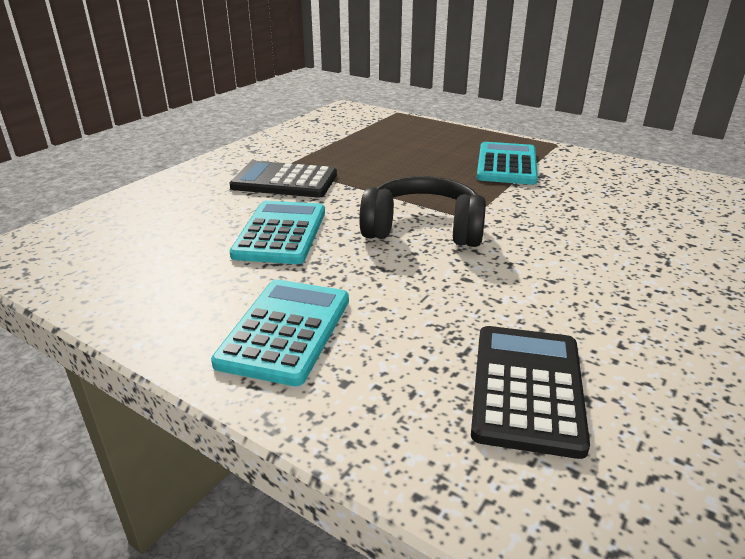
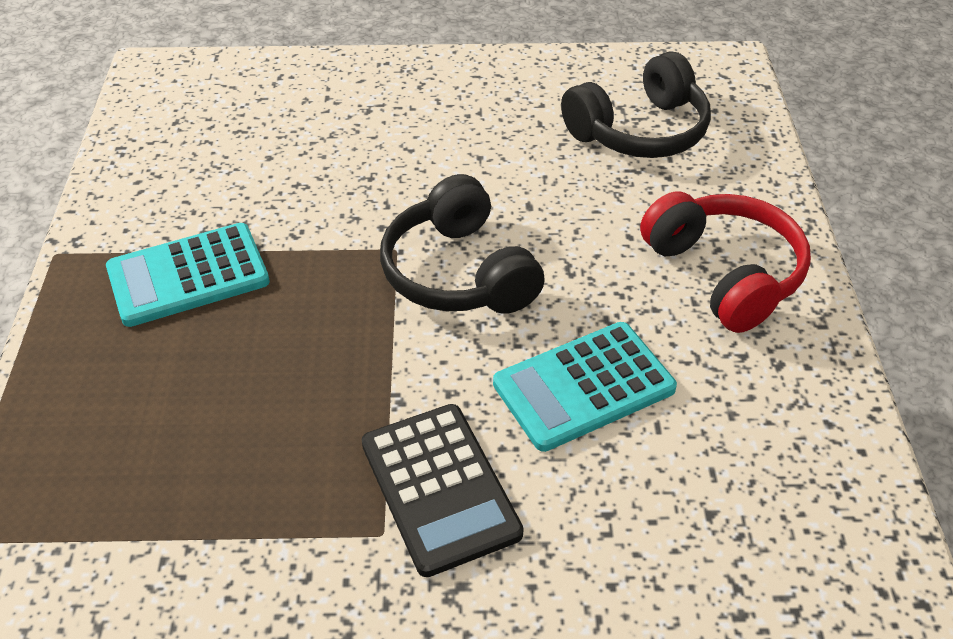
camera: 125 degrees left, 15 degrees up
(285, 331) = (724, 274): turquoise calculator -> red headphones
(527, 388) = (639, 131): black calculator -> black headphones

